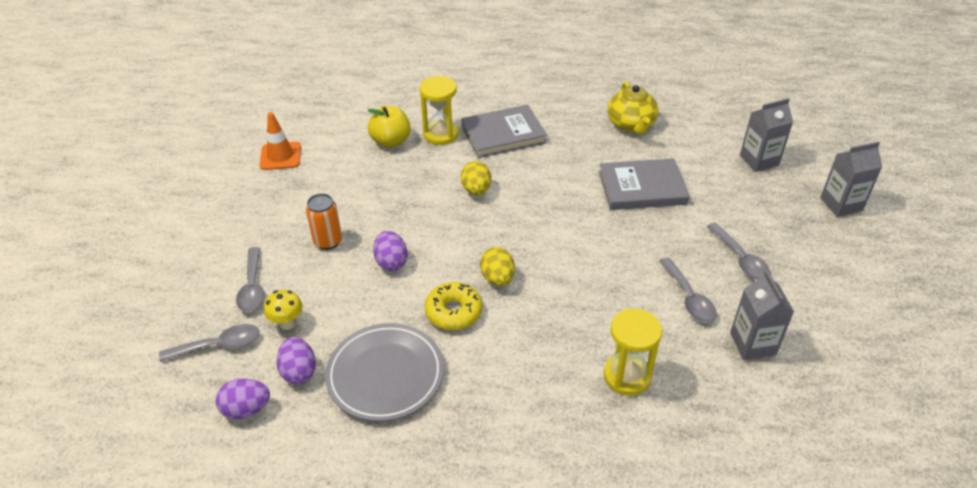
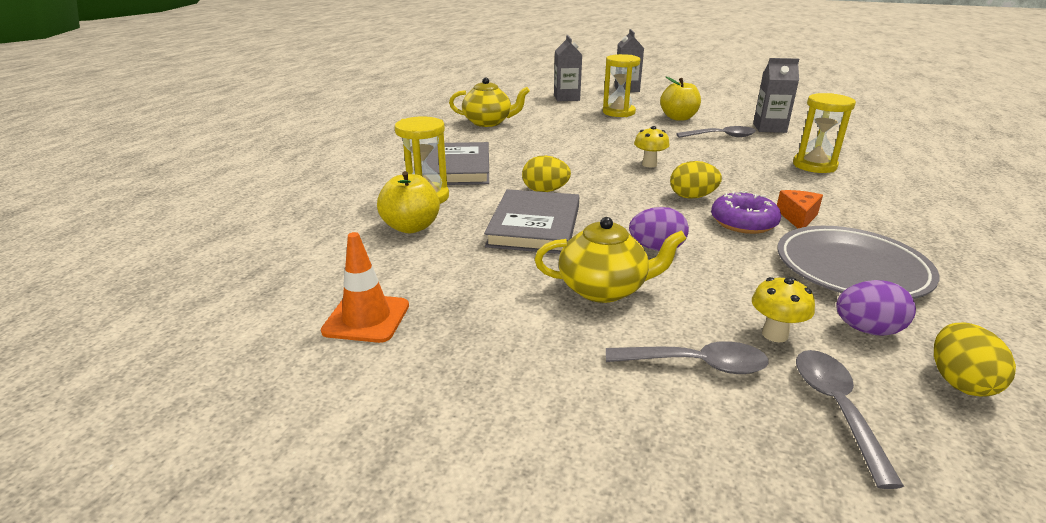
camera: 75 degrees left, 15 degrees down
(246, 409) = (960, 382): purple egg -> yellow egg
(328, 241) = (604, 289): orange can -> yellow teapot
(453, 312) = (743, 222): yellow donut -> purple donut
(477, 349) = (798, 217): none -> orange cheese
(567, 245) = (649, 164): none -> yellow mushroom
(642, 188) = (580, 131): grey book -> grey book (534, 226)
(728, 208) = (618, 112): none -> yellow hourglass
(740, 259) = (678, 118): grey spoon -> yellow apple

